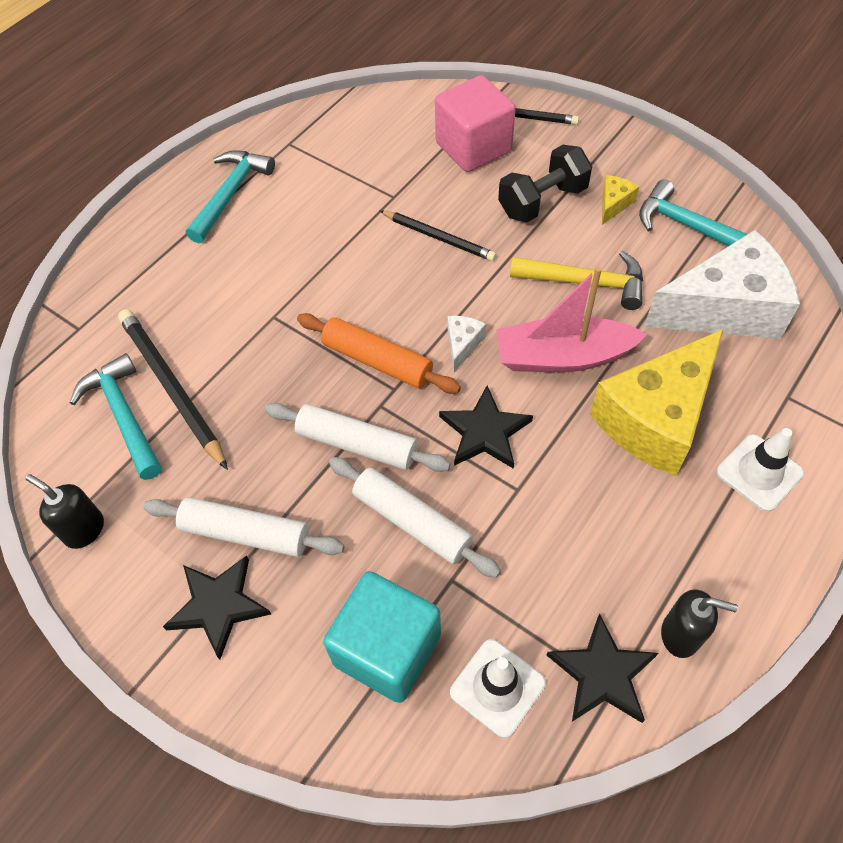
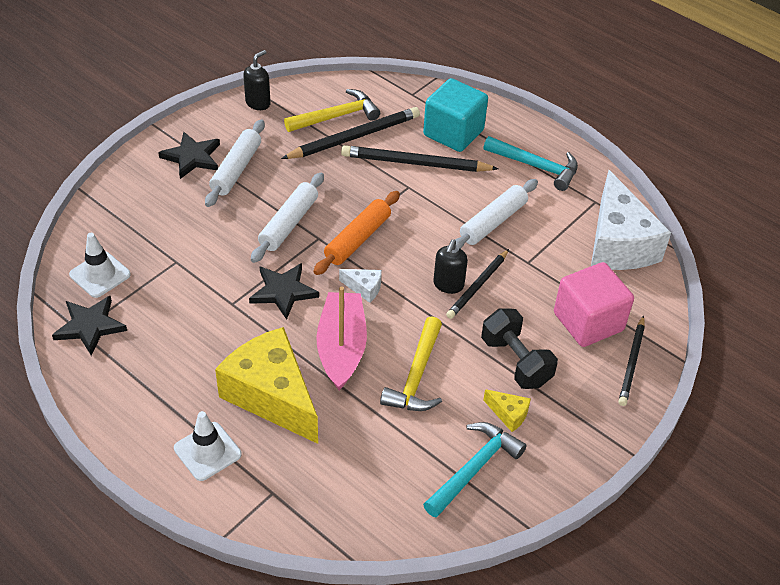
camera: 90 degrees right, 10 degrees down
(123, 415) = (337, 116): turquoise hammer -> yellow hammer
(227, 312) = (416, 163): none -> black pencil
(387, 649) = (141, 227): turquoise cube -> turquoise cube (453, 133)
(412, 522) = (222, 246): white rolling pin -> white rolling pin (493, 222)
(681, 635) = (100, 372): black soap dispenser -> black soap dispenser (448, 285)
(724, 308) = (373, 470): white cheese -> white cheese (618, 243)

